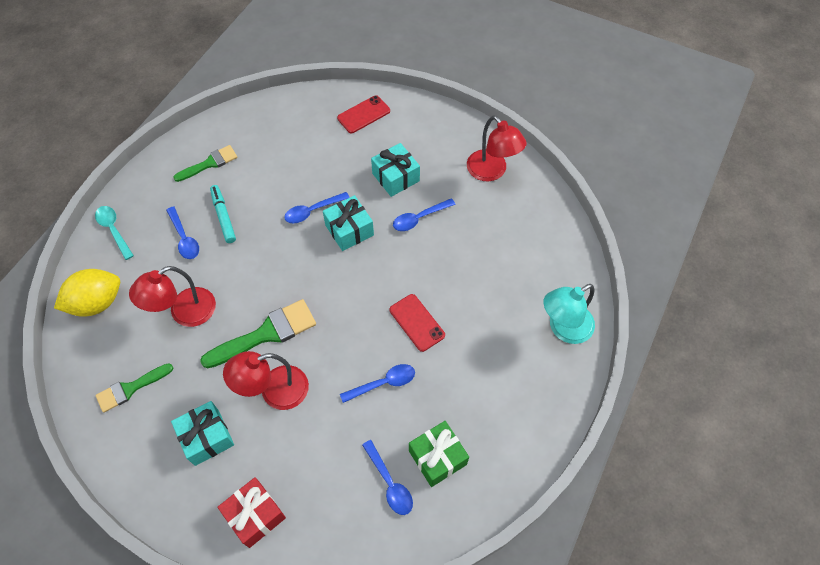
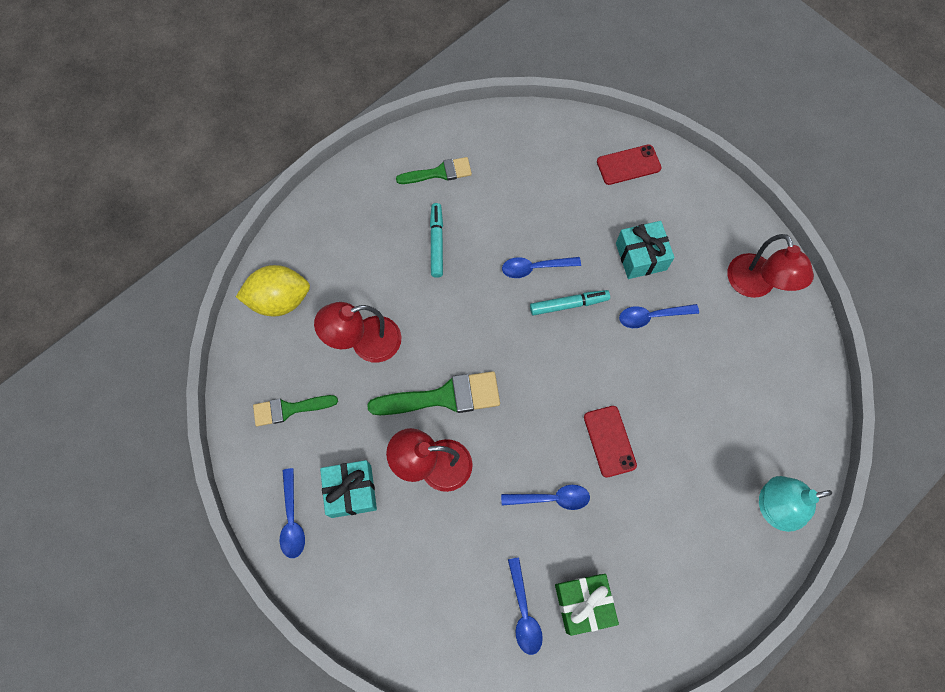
camera: 20 degrees right, 10 degrees up
(114, 230) = (318, 221): turquoise spoon -> none
(184, 238) = (388, 255): blue spoon -> blue spoon (292, 519)
(255, 515) = (376, 593): red gift -> none
(349, 230) = (569, 304): turquoise gift -> turquoise marker

